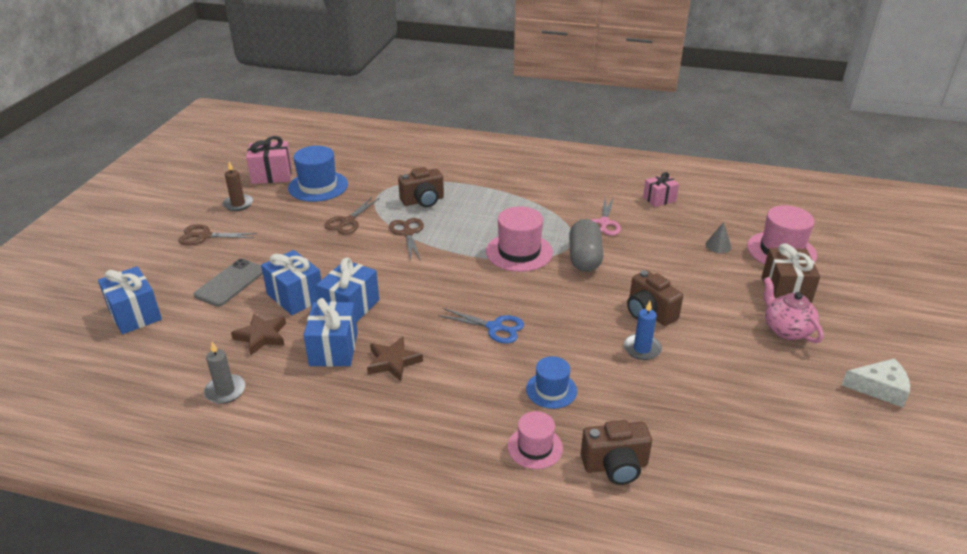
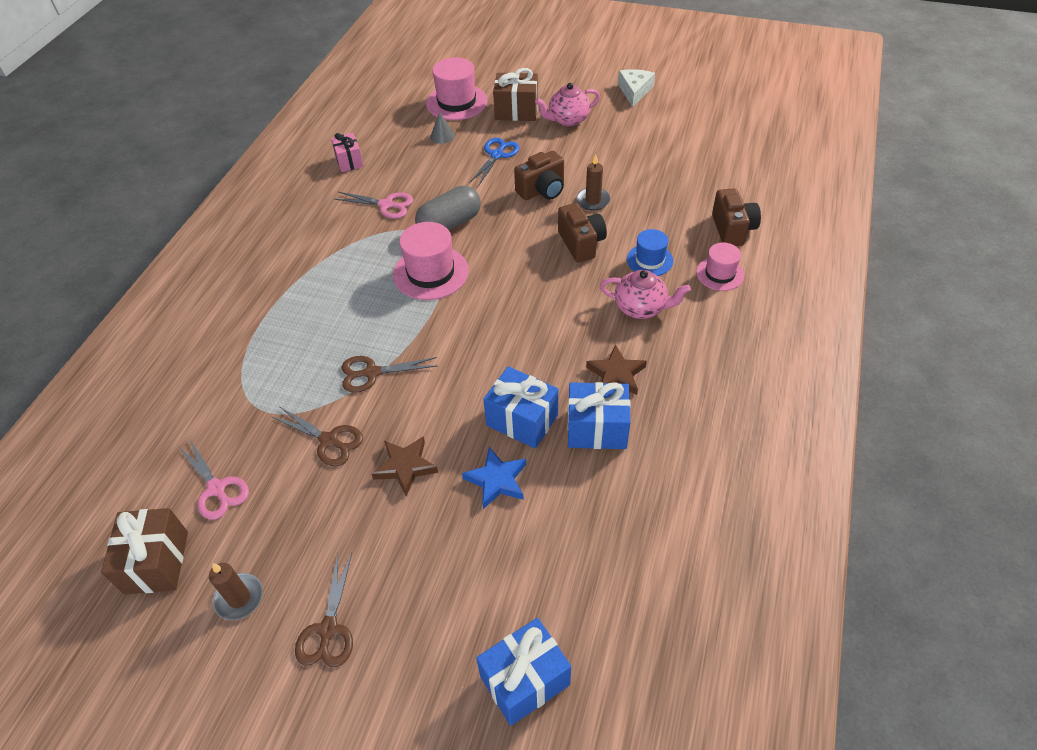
camera: 85 degrees left, 15 degrees up
(225, 391) = (672, 526): grey candle -> none
(230, 283) = (459, 565): grey phone -> none
(261, 336) = (575, 505): brown star -> brown star (405, 467)
(272, 175) = (156, 562): pink gift -> brown gift
(295, 296) = (497, 480): blue gift -> blue star
(318, 186) = (216, 489): blue hat -> pink scissors
(423, 201) = (296, 360): brown camera -> brown camera (581, 243)
(479, 381) = (641, 308): none -> pink teapot
(494, 327) = (562, 295): blue scissors -> blue scissors (497, 155)
(584, 258) = (449, 224): grey capsule -> grey capsule turned 45 degrees counterclockwise
(642, 349) = (593, 200): blue candle -> brown candle

